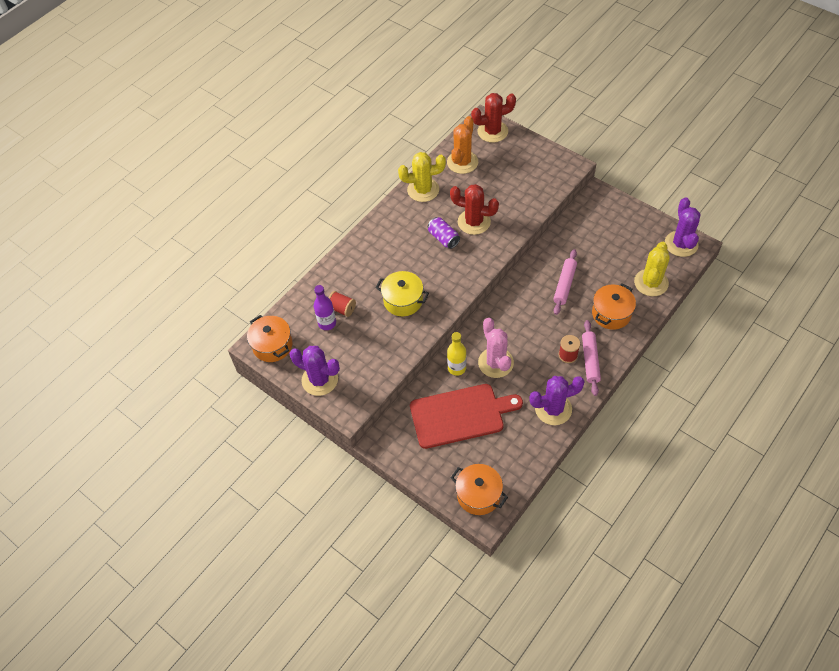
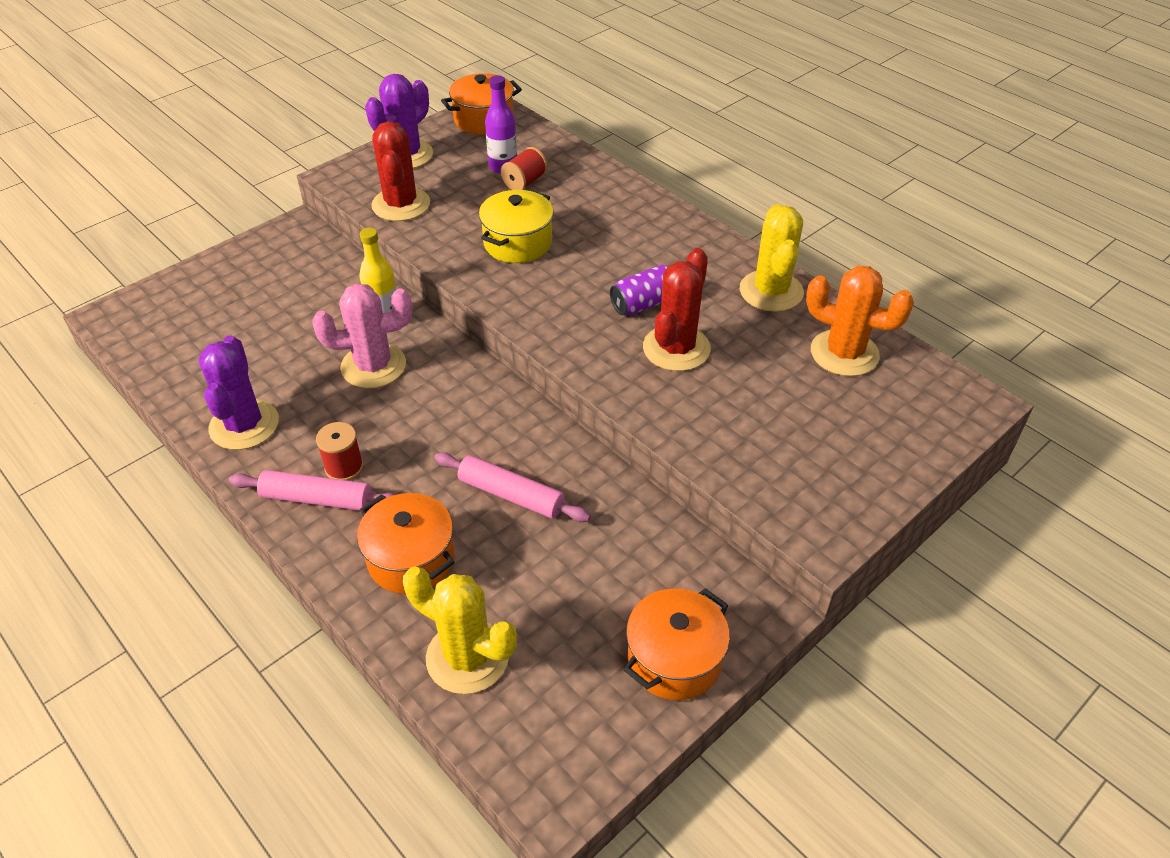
camera: 95 degrees right, 10 degrees down
(460, 415) = (295, 312): red cutting board -> none
(478, 495) = (151, 313): orange pot -> orange pot (674, 659)
(492, 131) = (940, 413): red cactus -> red cactus (401, 204)
(681, 244) = (567, 761): purple cactus -> none

